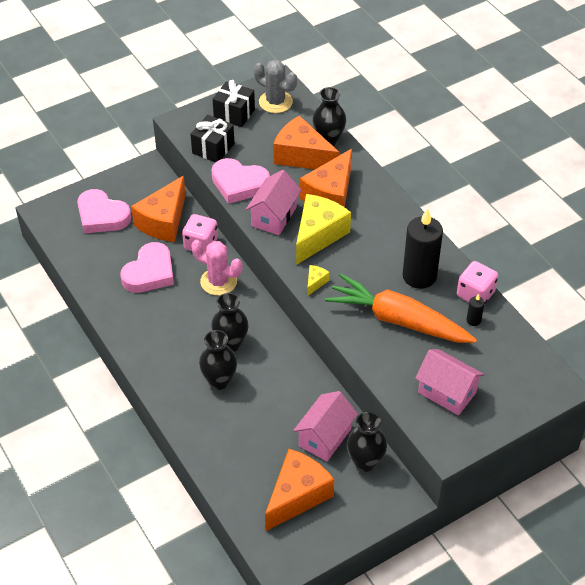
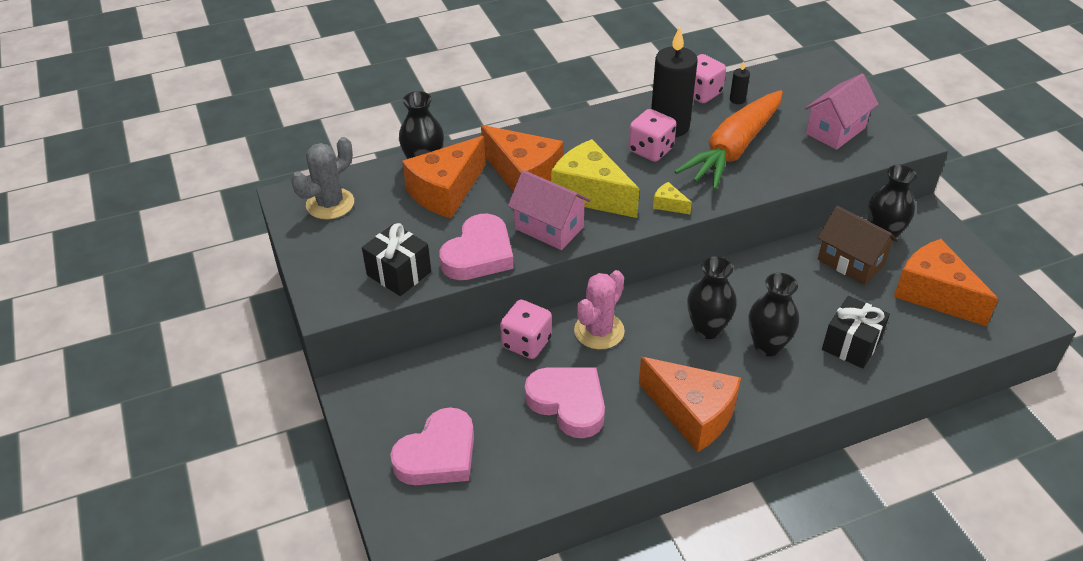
camera: 80 degrees left, 5 degrees down
(163, 221) = (471, 380): orange cheese -> orange cheese (692, 414)
(234, 114) = (336, 246): black gift -> black gift (851, 344)
(325, 437) = (850, 262): pink house -> brown house
(383, 266) = (650, 150): none -> pink dice

